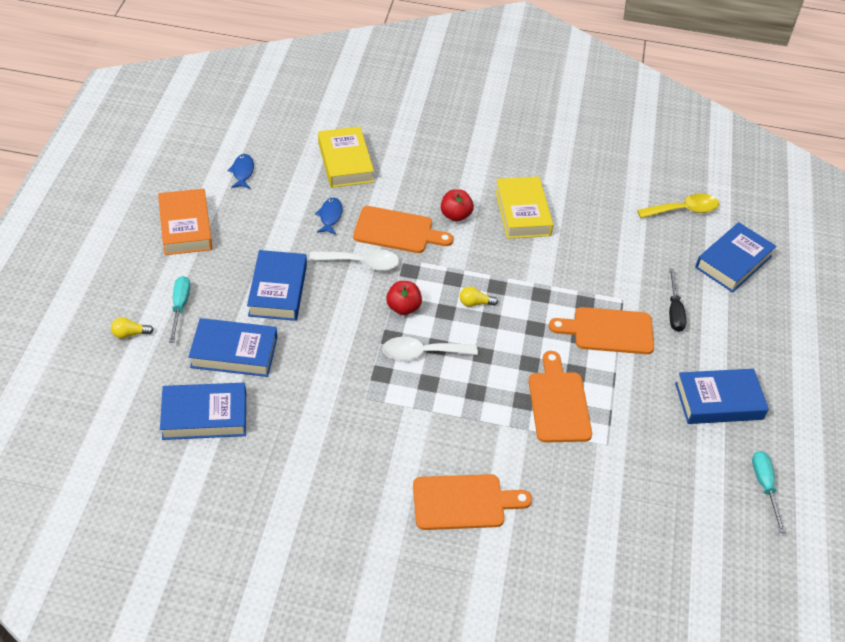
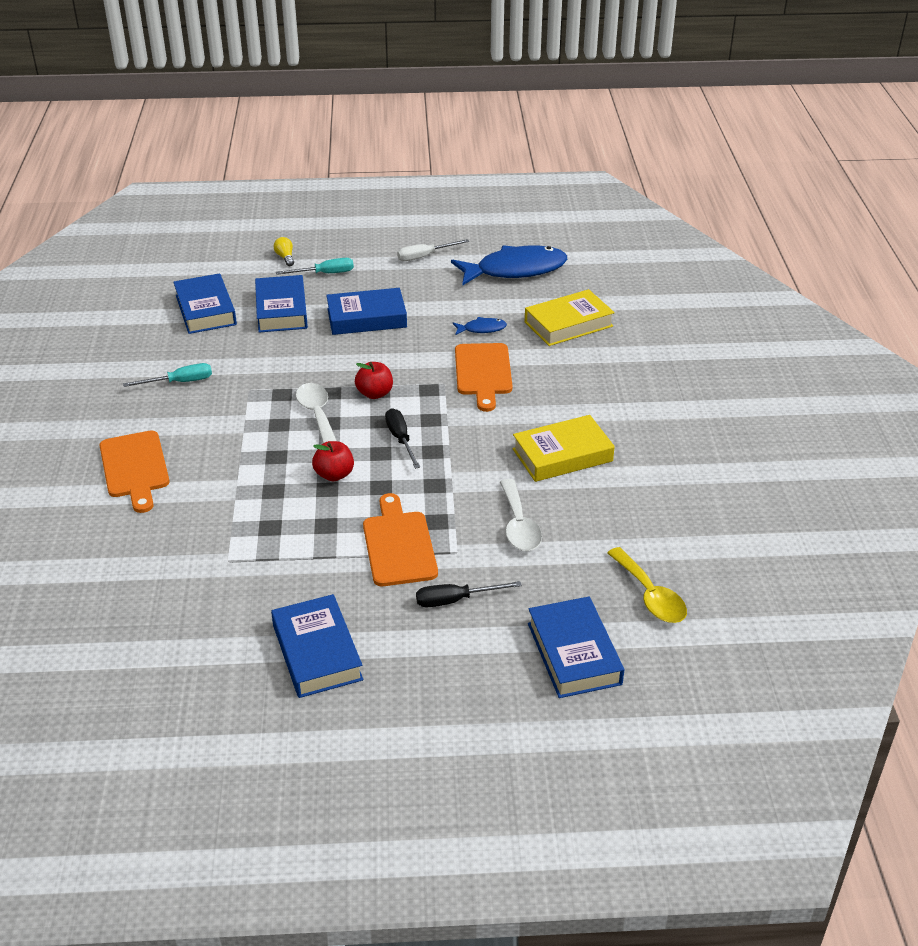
camera: 80 degrees right, 10 degrees down
(185, 227) = (424, 256): orange book -> white screwdriver
(242, 172) = (515, 270): blue fish -> blue fish, size x2.29
(361, 263) = (425, 358): white spoon -> white spoon (519, 525)
(455, 215) = (529, 407): red apple -> red apple (334, 475)
(475, 303) = (401, 439): yellow light bulb -> black screwdriver
(558, 403) = (277, 517): orange cutting board -> none
(733, 262) = (574, 653): blue book -> blue book turned 45 degrees clockwise
(764, 486) = (192, 703): turquoise screwdriver -> turquoise screwdriver (180, 382)

